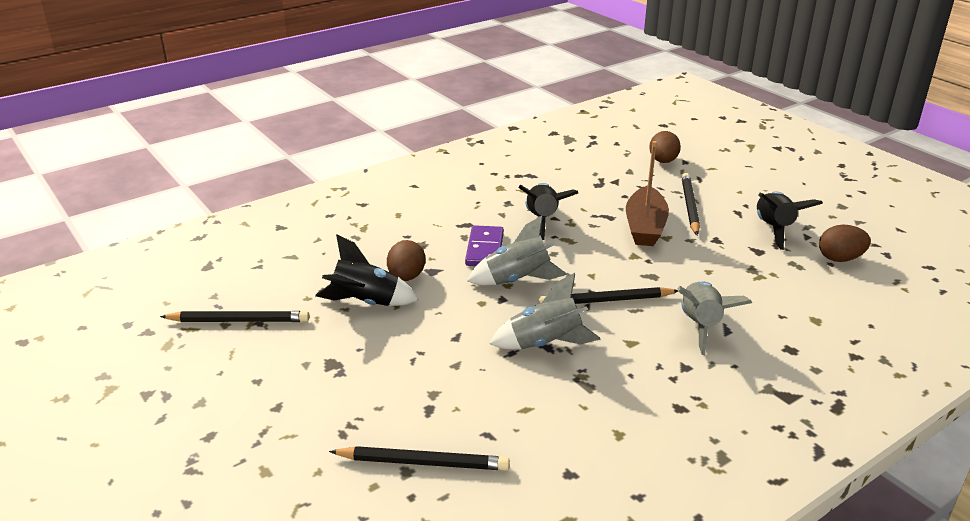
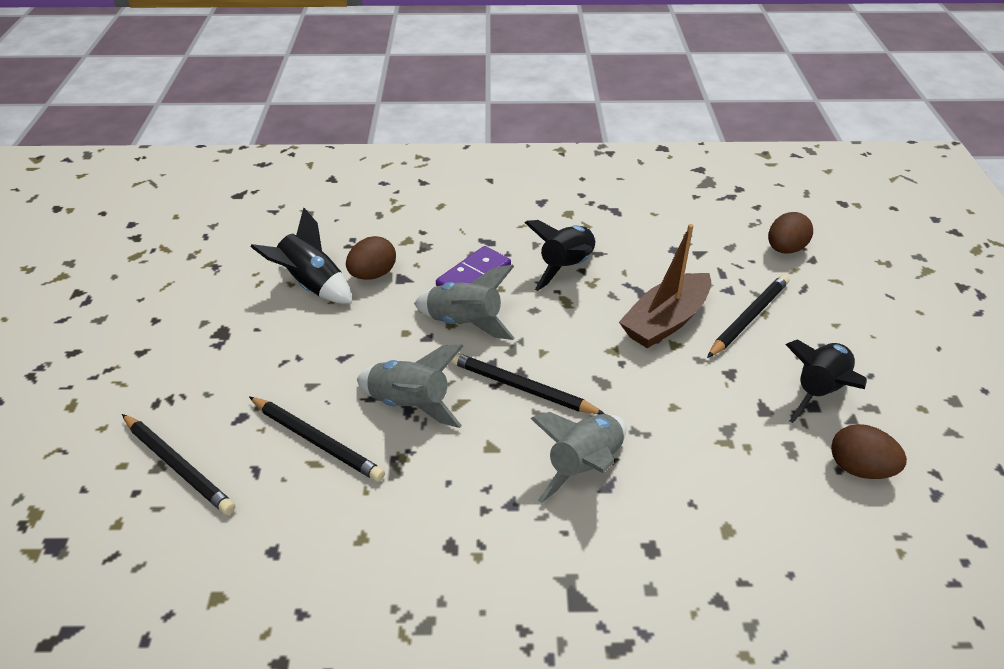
camera: 35 degrees right, 10 degrees up
(239, 320) = (203, 257): black pencil -> black pencil (317, 441)

